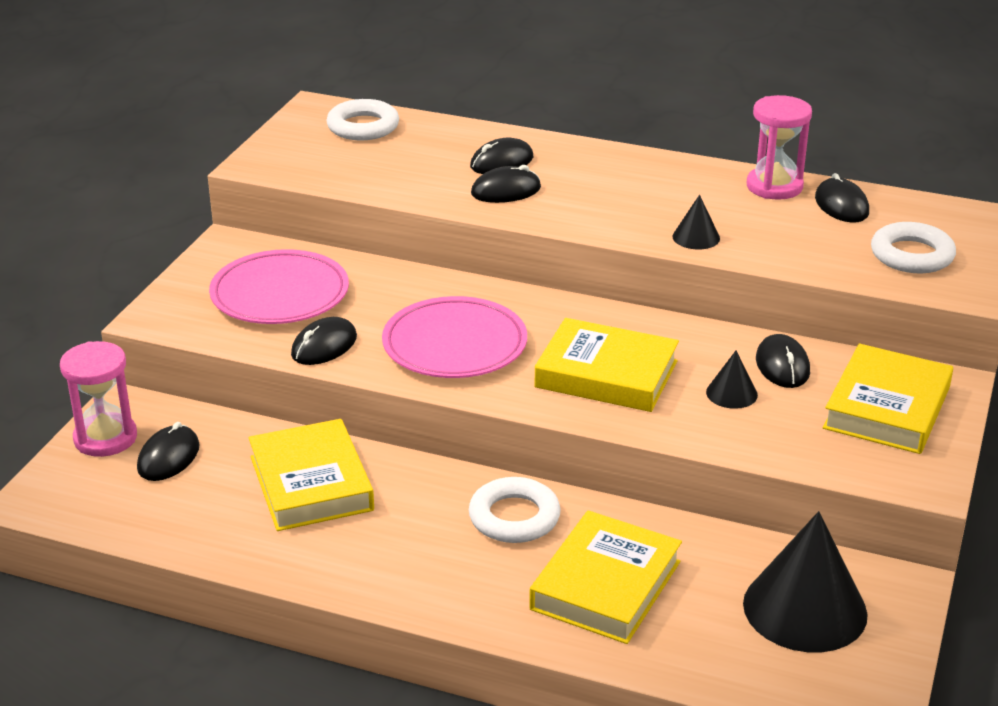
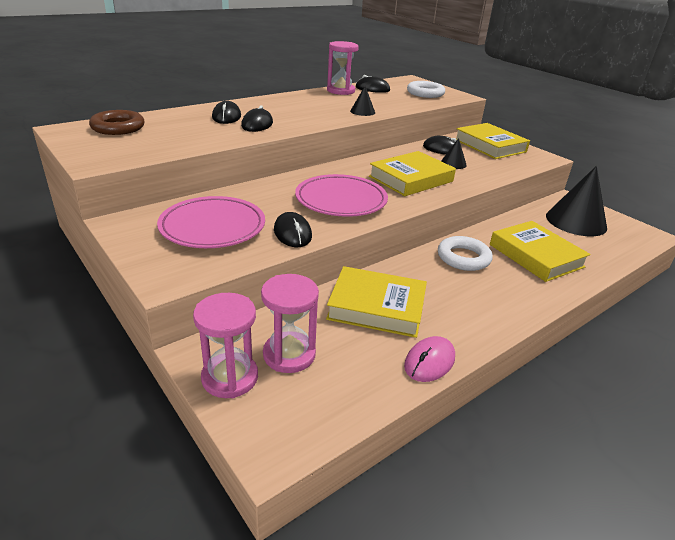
camera: 60 degrees left, 0 degrees up
(168, 457) = (289, 354): black mouse -> pink hourglass
(239, 553) = (429, 362): none -> pink mouse
(363, 127) = (118, 127): white ring -> brown ring

